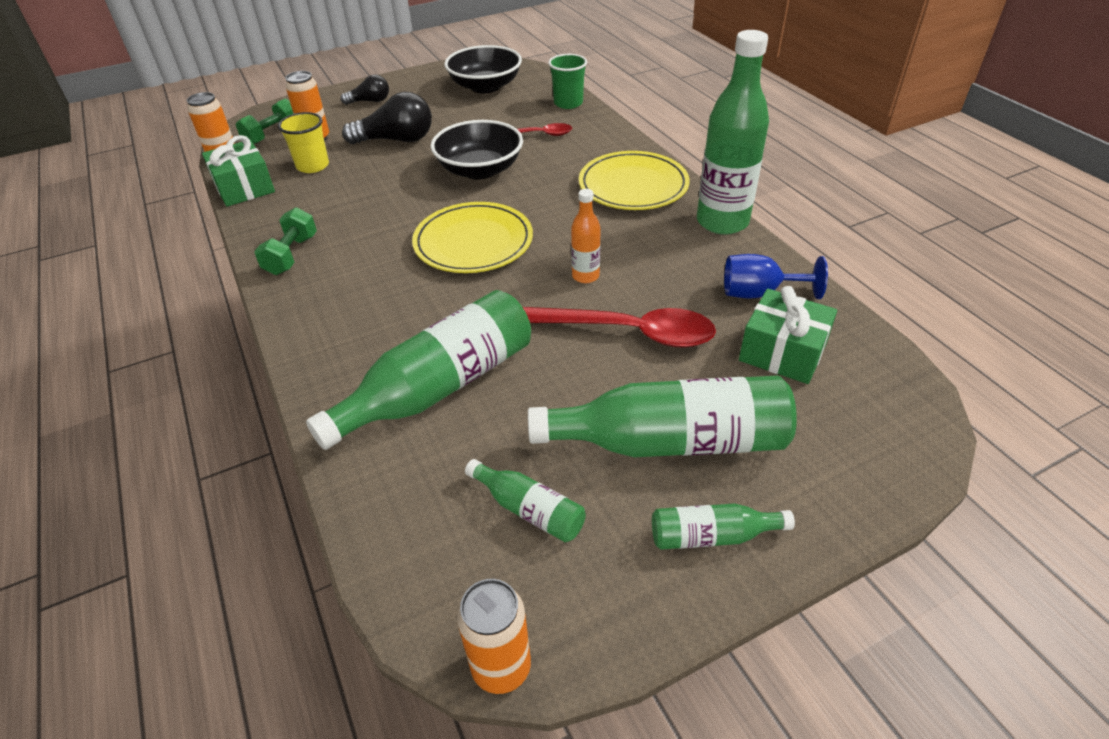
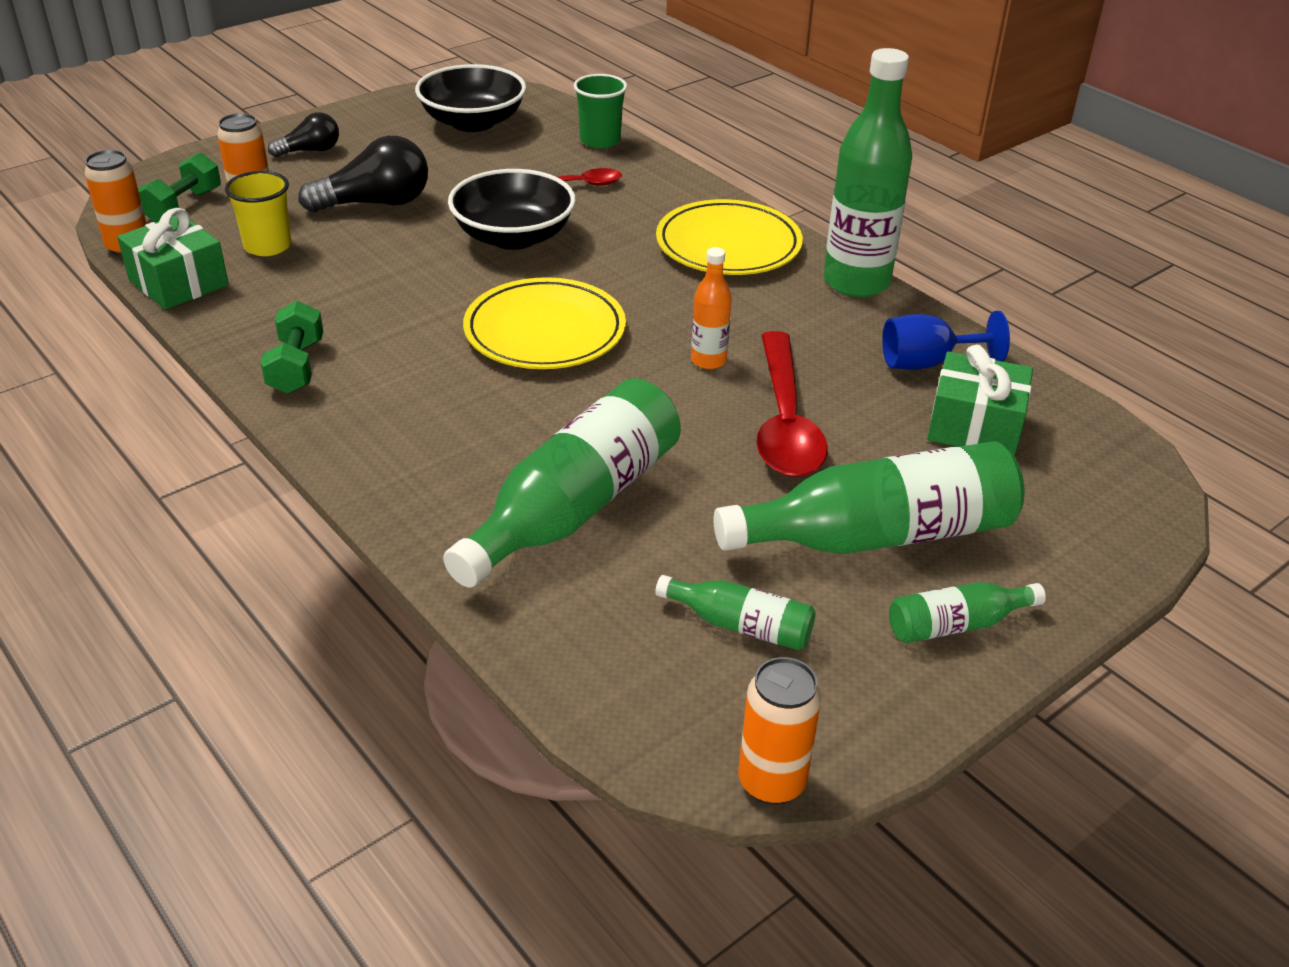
camera: 15 degrees left, 5 degrees down
(627, 332) = (785, 421): red spoon -> red spoon turned 90 degrees clockwise

